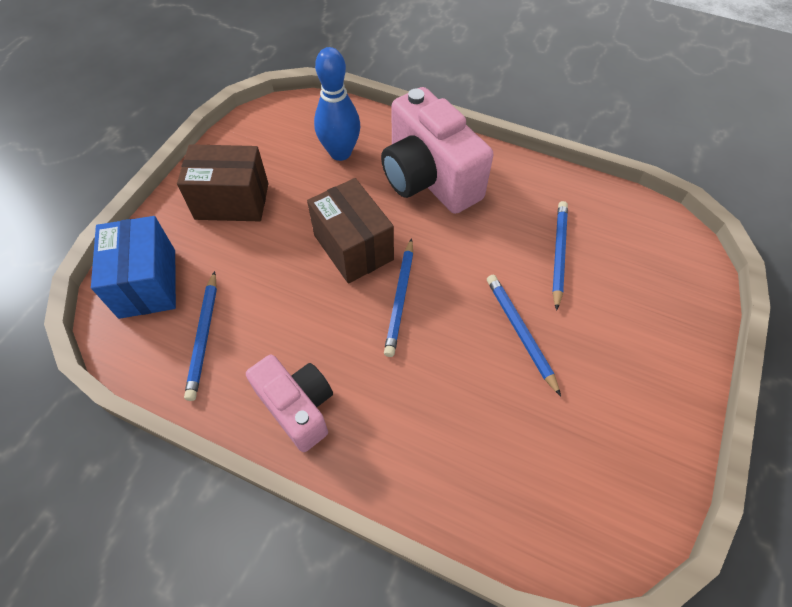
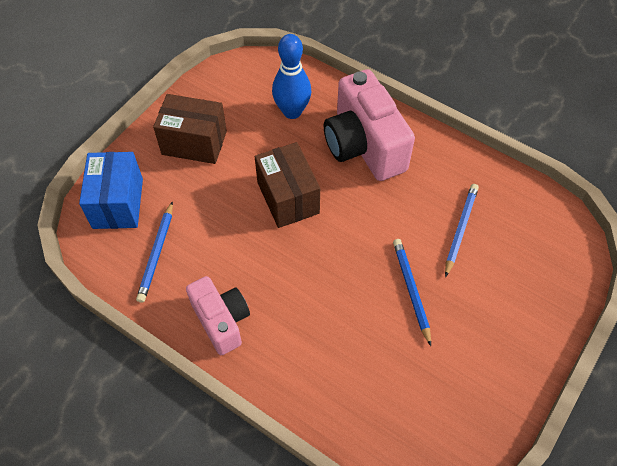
camera: 10 degrees right, 0 degrees up
(400, 299) = (318, 247): blue pencil -> none

